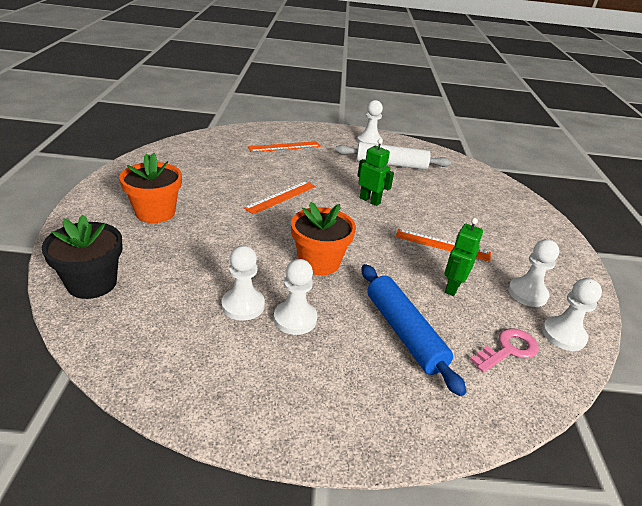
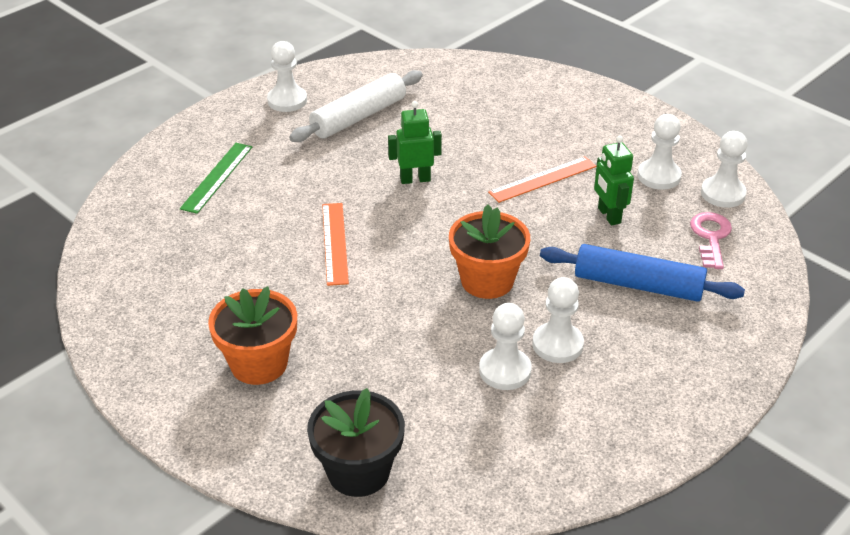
camera: 45 degrees left, 5 degrees up
(284, 147) = (217, 177): orange ruler -> green ruler

